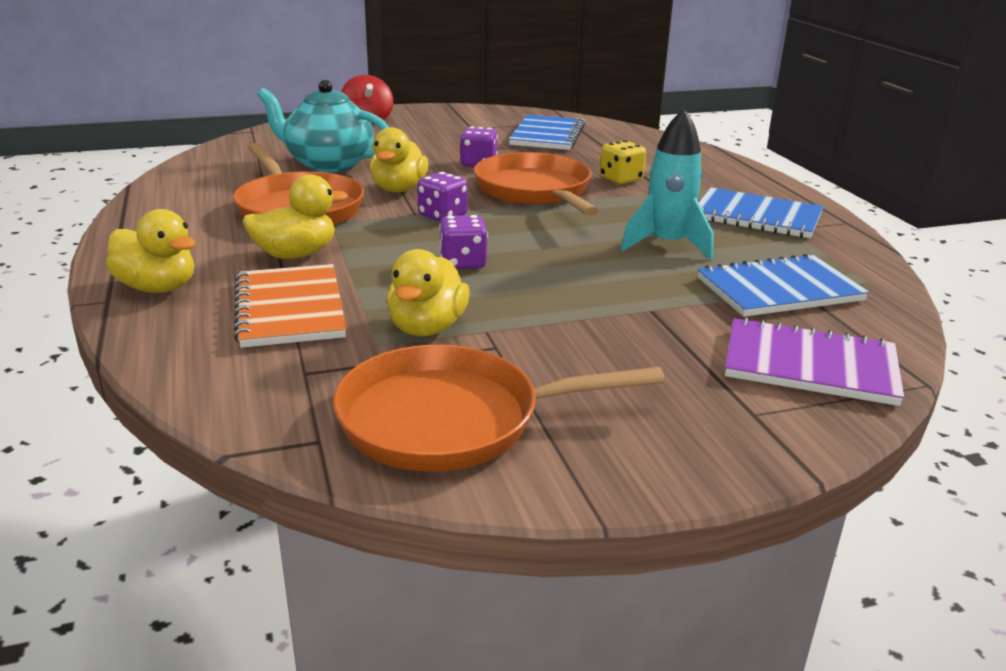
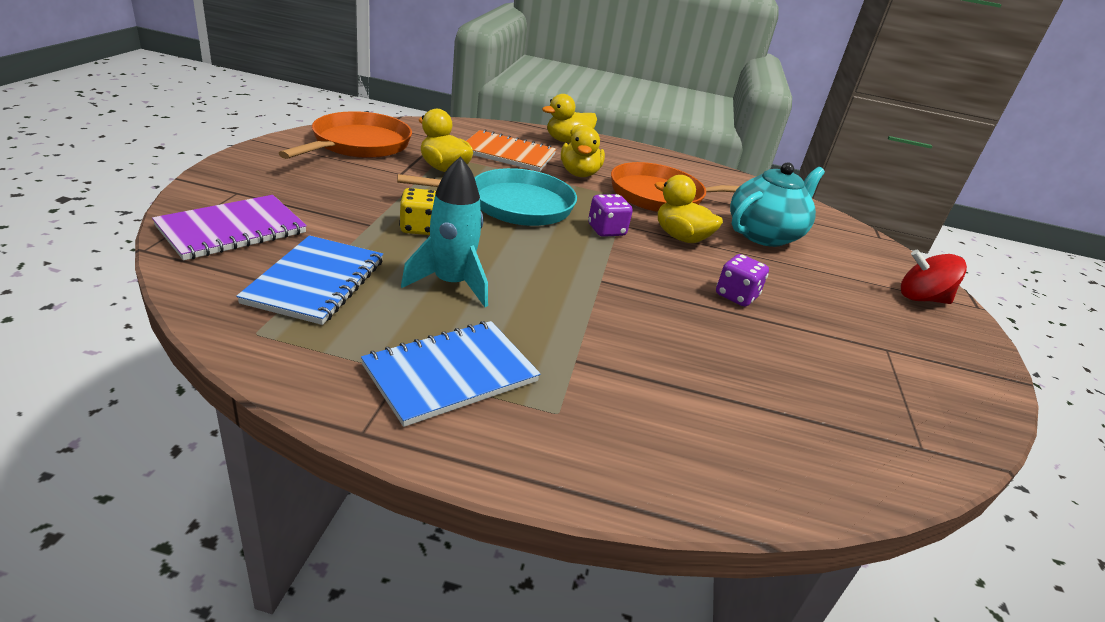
camera: 115 degrees right, 5 degrees up
(463, 263) = (514, 205): purple dice -> turquoise pan
(535, 191) = (634, 288): orange pan -> none
(547, 135) = (840, 388): blue notebook -> none
(621, 179) = (636, 352): yellow dice -> yellow dice (419, 228)

